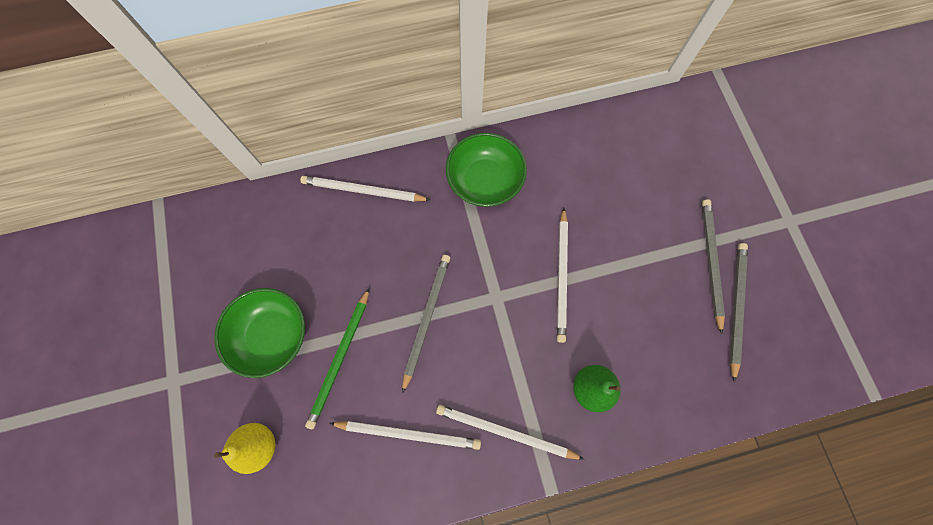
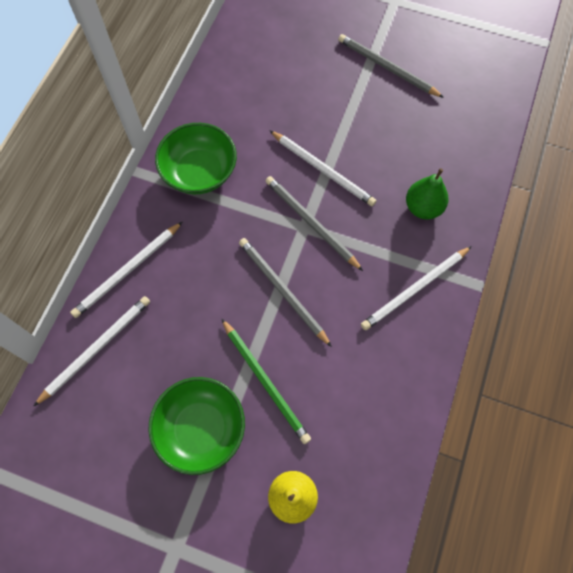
camera: 55 degrees left, 5 degrees down
(409, 433) = (367, 363): white pencil -> white pencil (96, 349)
(736, 307) = (431, 76): grey pencil -> grey pencil (311, 223)

